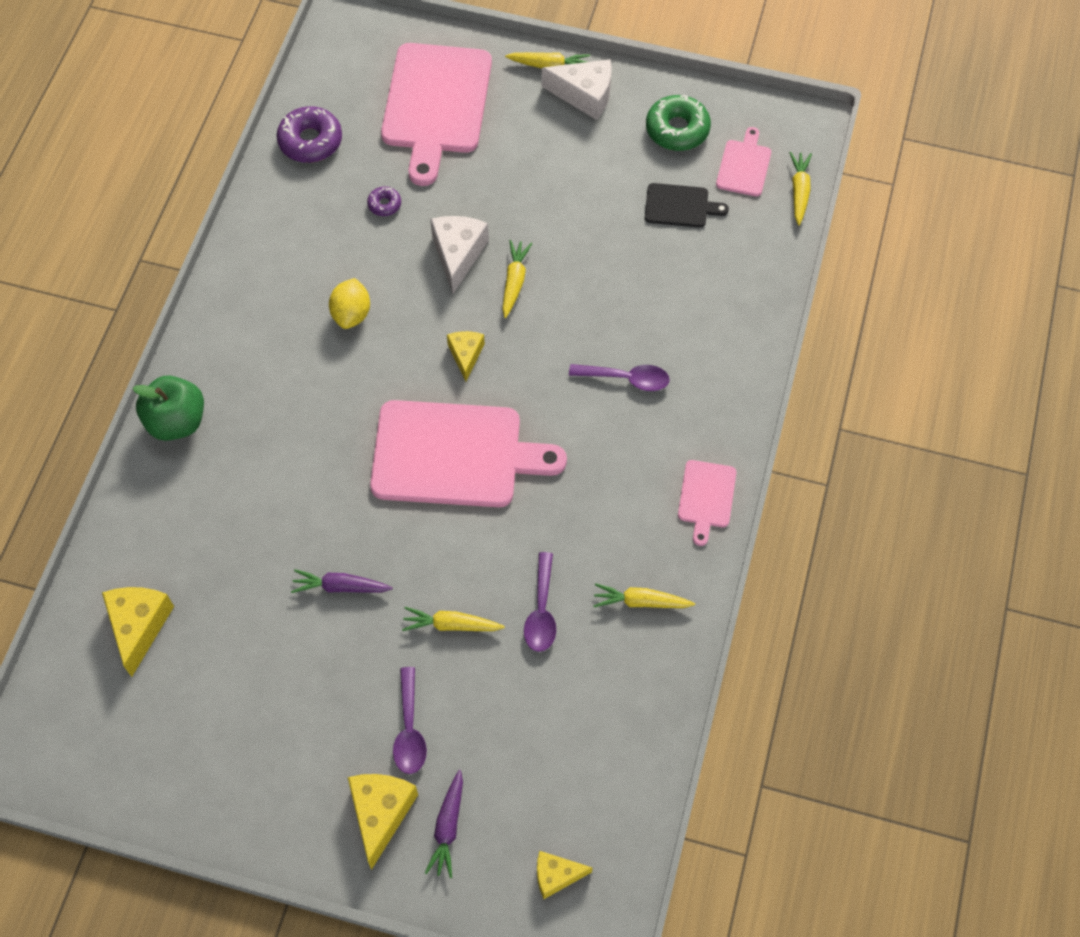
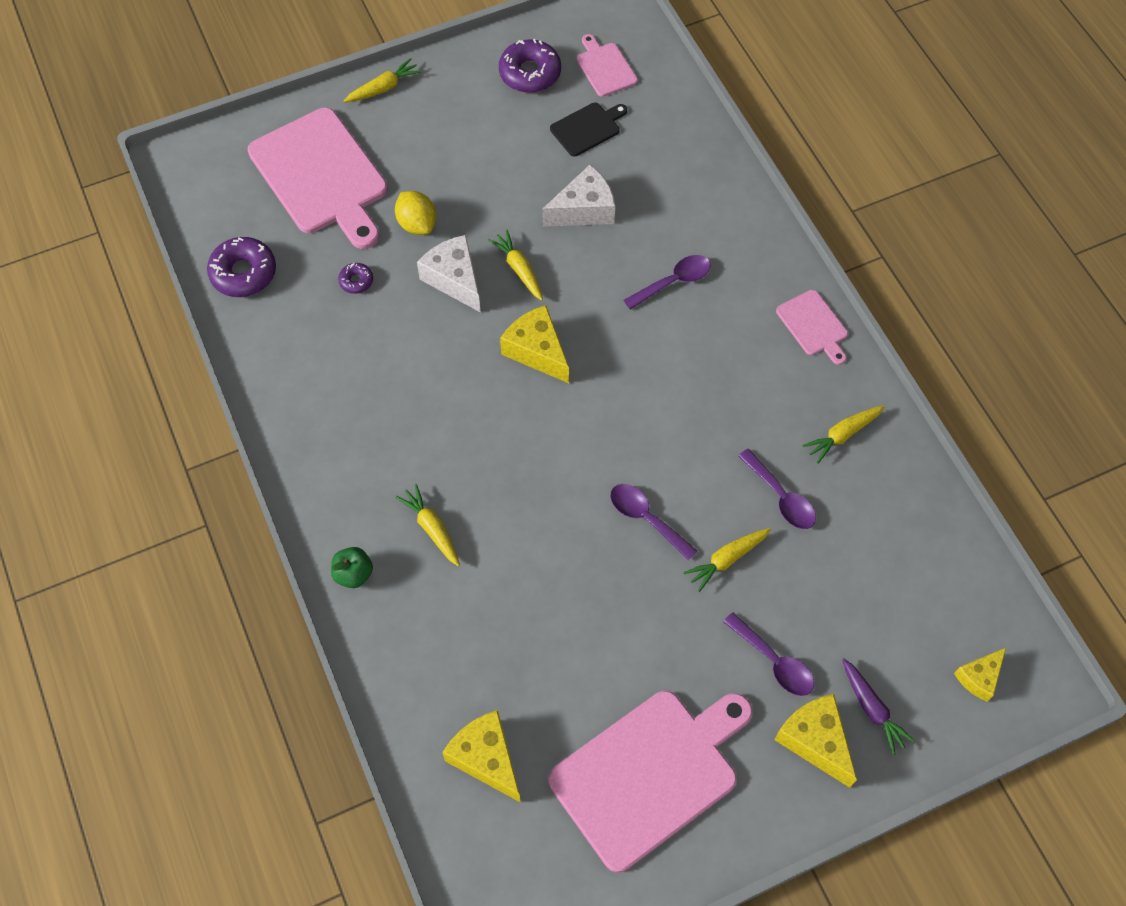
camera: 40 degrees left, 0 degrees up
(176, 422) = (353, 574): green apple -> green apple, size x0.60
(340, 587) = (616, 598): purple carrot -> none
(351, 314) = (414, 384): yellow lemon -> yellow lemon (417, 224)
(421, 546) = (646, 518): none -> purple spoon
(454, 454) = (602, 431): pink cutting board -> pink cutting board (649, 774)
(466, 355) = (537, 351): yellow cheese -> yellow cheese, size x1.60
(585, 95) = (434, 93): white cheese -> white cheese (584, 210)
(677, 129) = (530, 73): green donut -> purple donut
(799, 191) = (662, 60): yellow carrot -> yellow carrot (432, 528)

